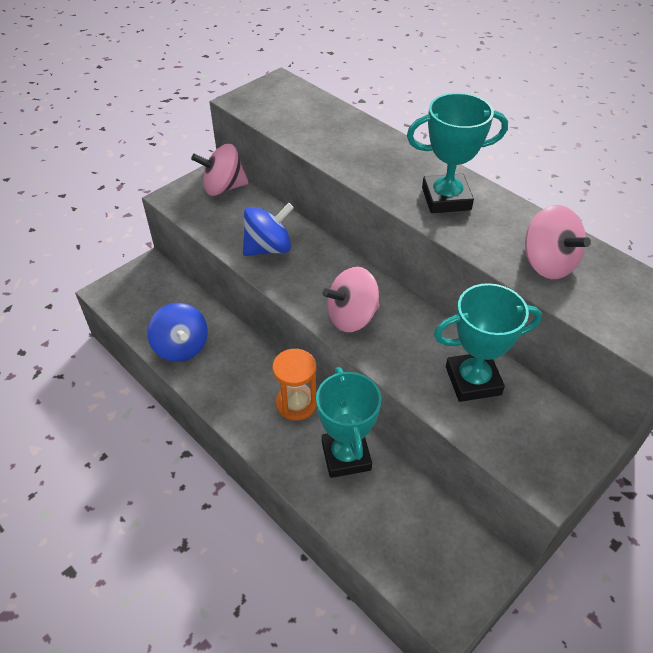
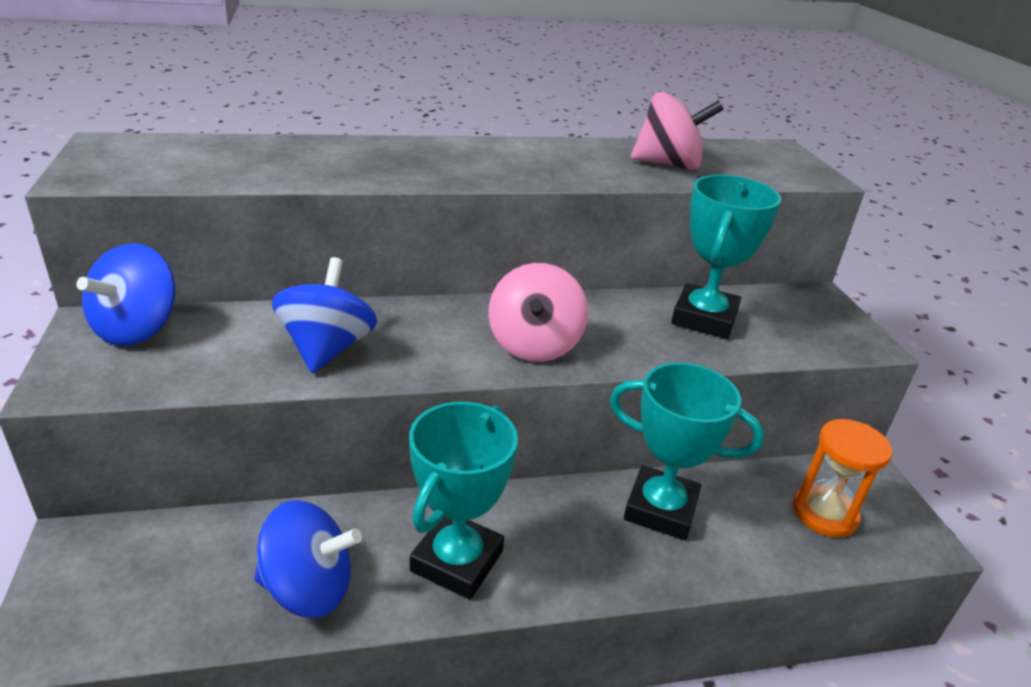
camera: 60 degrees left, 15 degrees down
(223, 188) = (137, 329): pink spinning top -> blue spinning top
(296, 403) = (541, 512): orange hourglass -> orange hourglass (824, 513)
(446, 199) = (511, 161): turquoise trophy -> turquoise trophy (457, 561)

